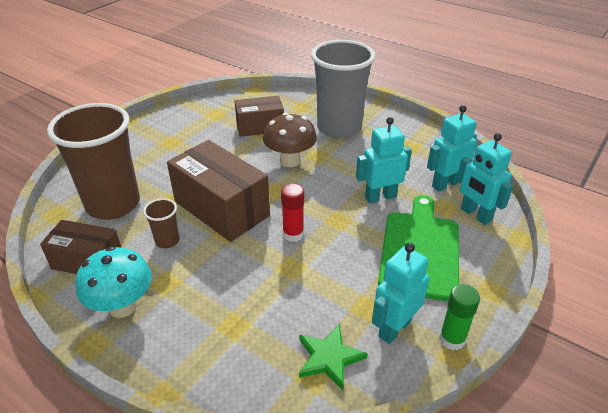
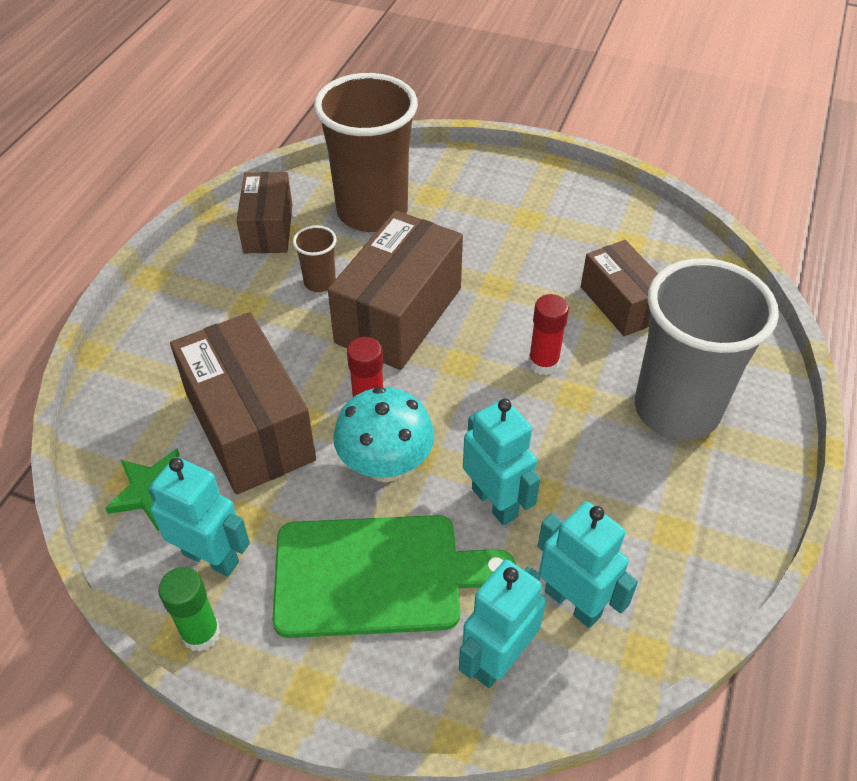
camera: 75 degrees right, 10 degrees up
(122, 306) = (206, 281): turquoise mushroom -> turquoise mushroom (385, 466)
(288, 296) = (249, 427): none -> brown box
(290, 161) = (543, 363): brown mushroom -> red glue stick

